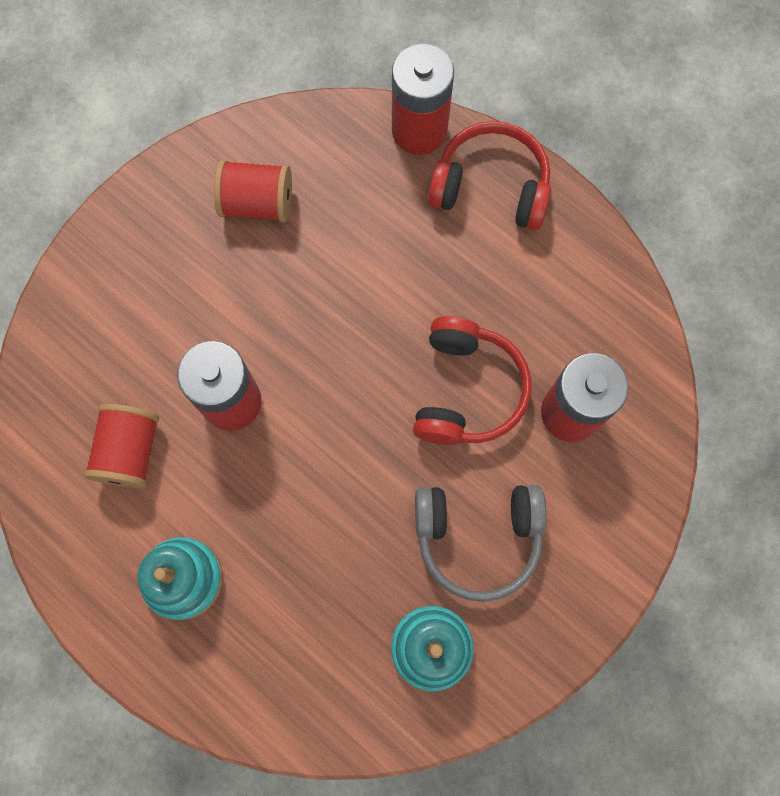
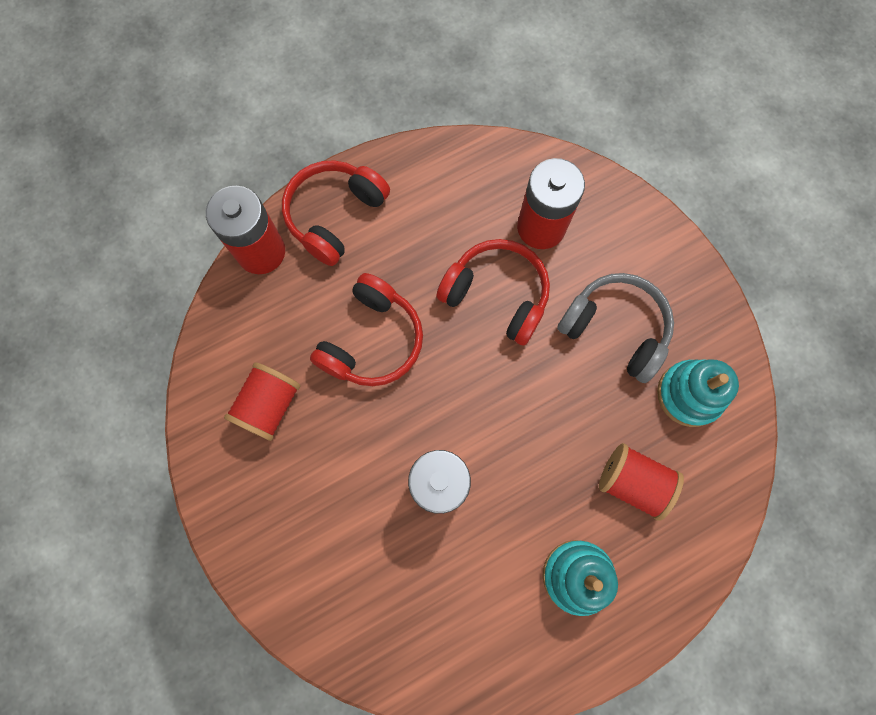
camera: 70 degrees left, 0 degrees up
(130, 451) = (452, 589): red spool -> red spool (632, 482)
(364, 277) = (372, 340): none -> red headphones
(478, 537) = (615, 329): grey headphones -> grey headphones turned 75 degrees counterclockwise

